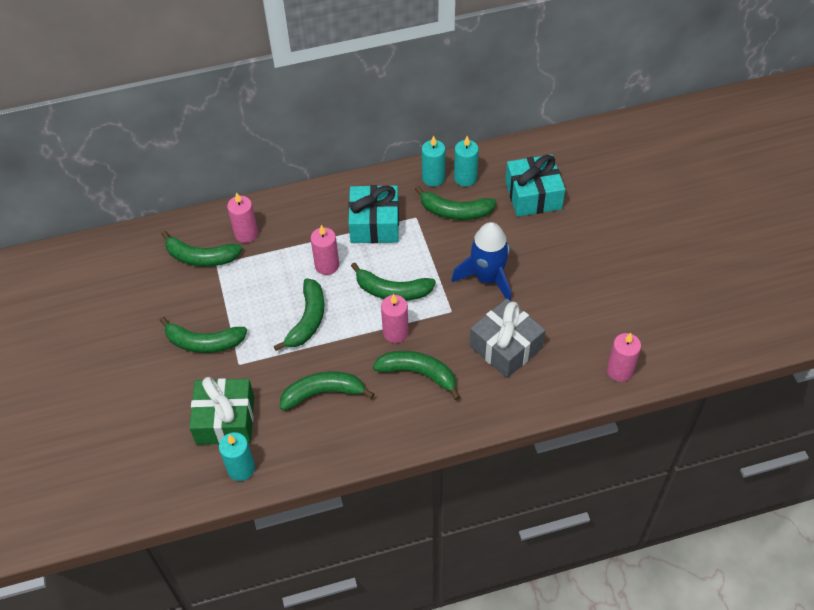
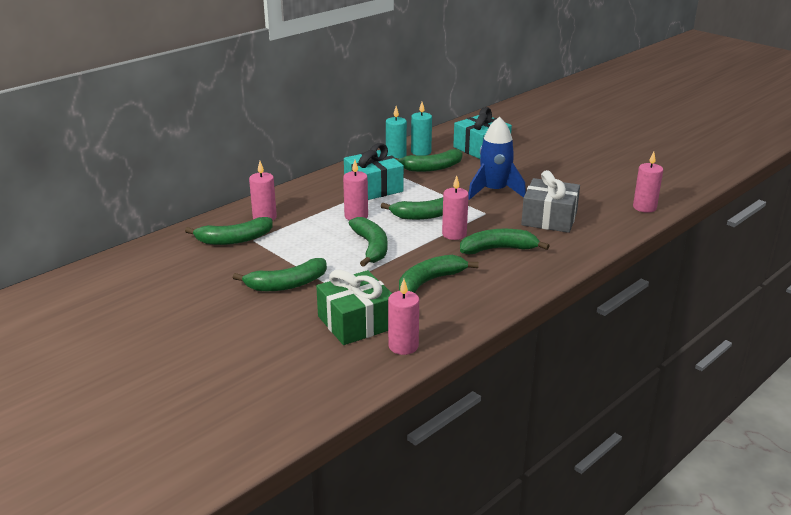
camera: 30 degrees left, 25 degrees down
(241, 468) = (403, 346): turquoise candle -> pink candle

